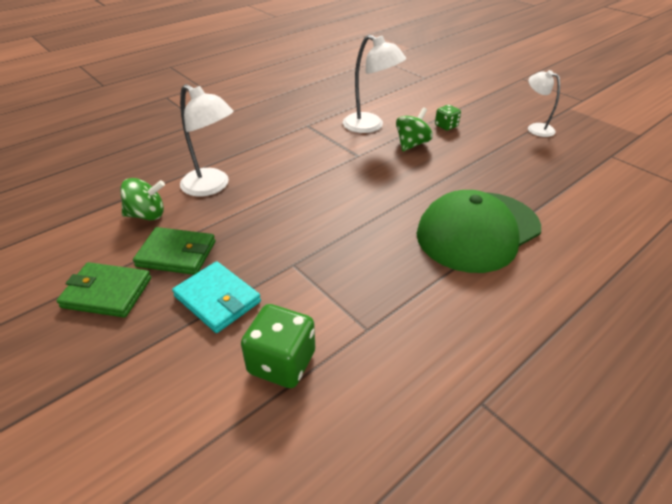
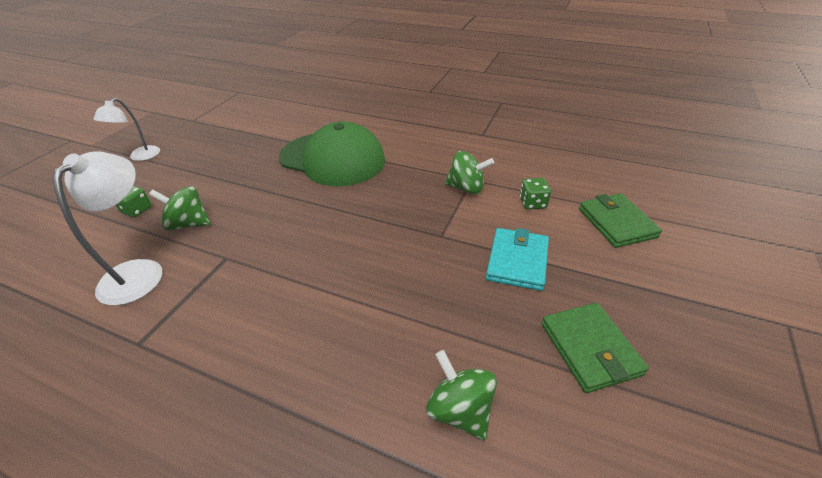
camera: 115 degrees left, 0 degrees up
(176, 254) = (495, 326): green wallet -> green wallet (616, 223)
(212, 186) = (356, 372): white lamp -> none
(282, 362) = (532, 203): green dice -> green dice, size x0.58
(352, 316) = (466, 188): none -> green spinning top

